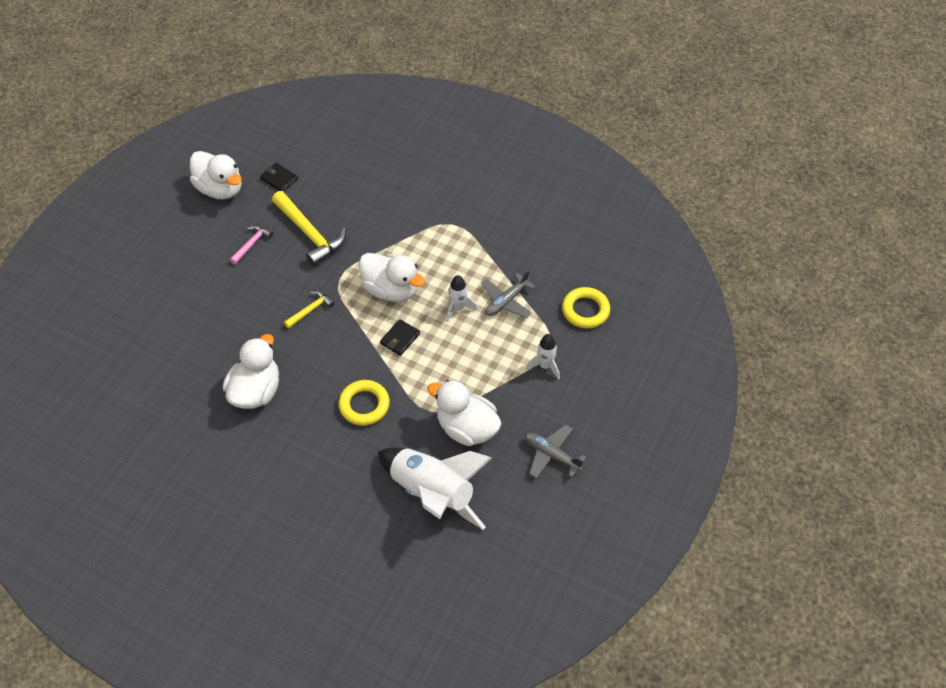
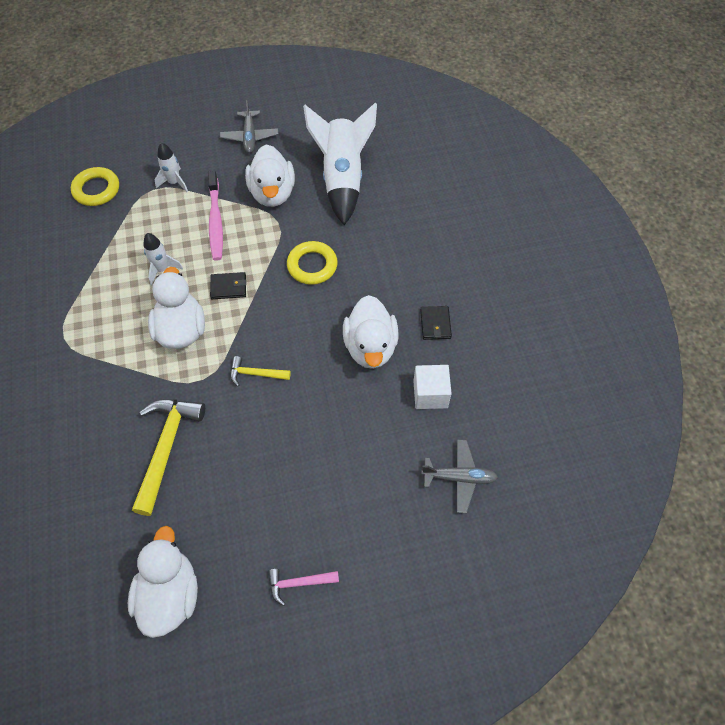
camera: 130 degrees left, 5 degrees up
(182, 399) = (430, 394): none -> white cube
(252, 244) = (221, 491): pink hammer -> pink hammer (298, 583)
(256, 391) = (370, 347): white duck -> white duck turned 75 degrees counterclockwise
(279, 179) = (110, 544): black wallet -> black wallet (435, 324)
(474, 369) = (216, 221): none -> pink toothbrush
(506, 301) = (127, 243): grey plane -> grey plane (459, 478)

